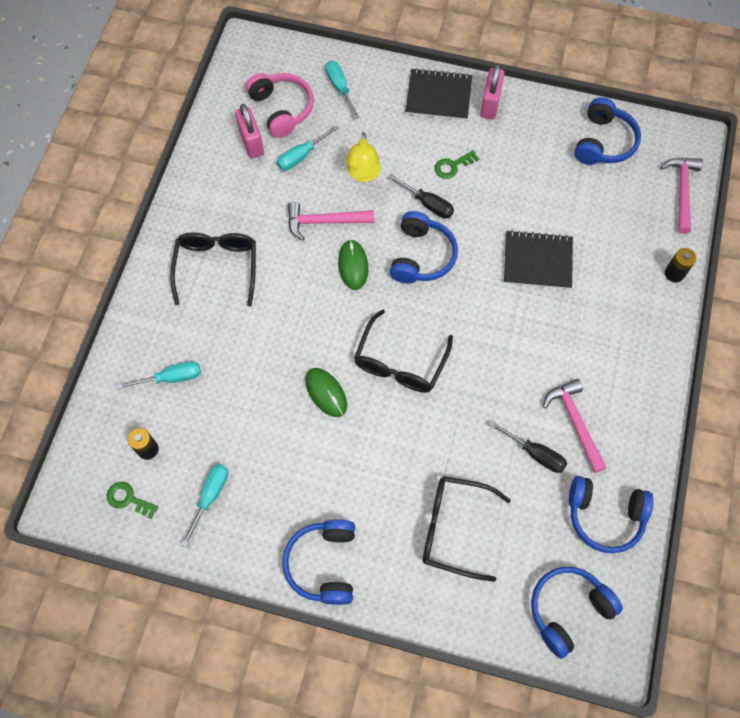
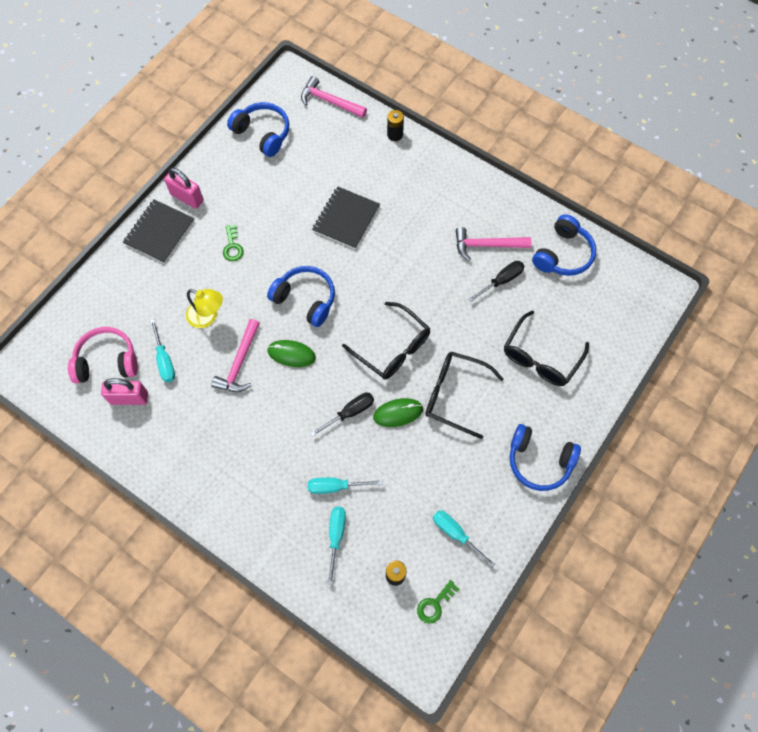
camera: 70 degrees left, 0 degrees up
(217, 267) = (244, 466): black glasses -> black glasses (454, 395)
(340, 88) = (110, 306): turquoise screwdriver -> turquoise screwdriver (336, 486)
(427, 203) = (259, 278): black screwdriver -> black screwdriver (349, 413)
(568, 610) = (622, 304): blue headphones -> none

